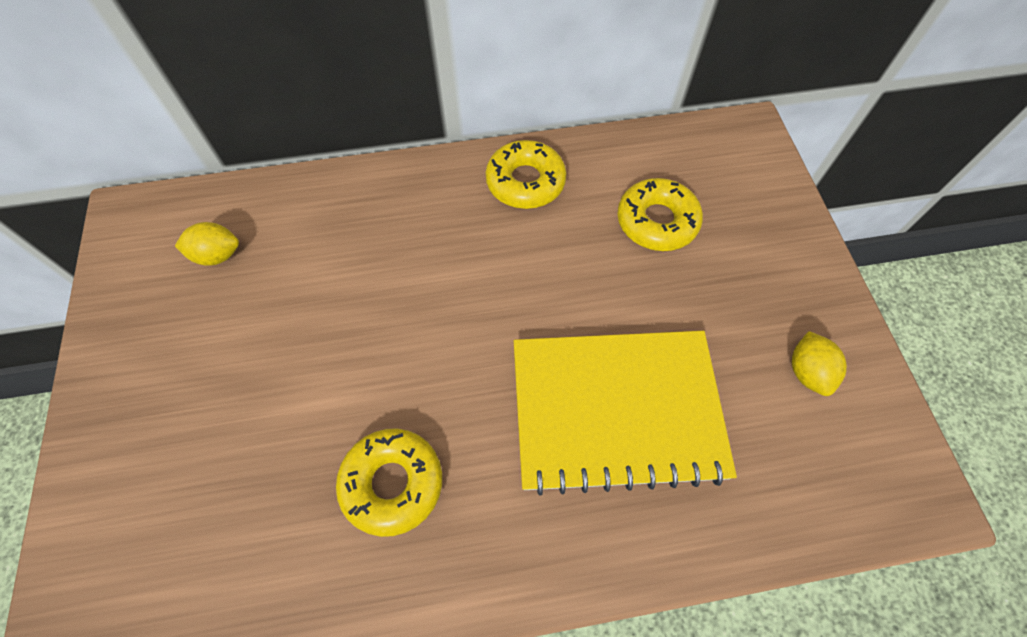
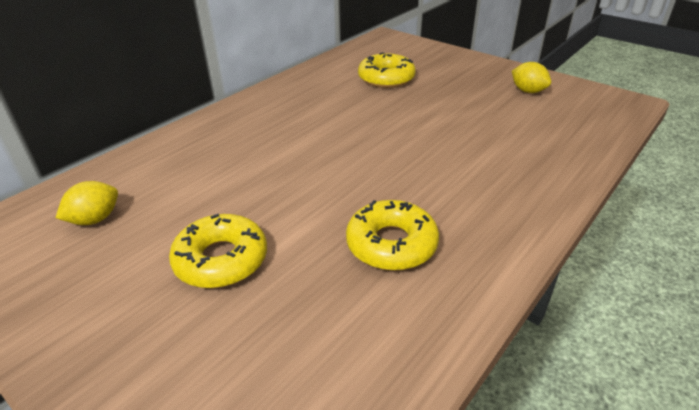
camera: 40 degrees left, 25 degrees down
(525, 182) = (292, 94): yellow donut -> yellow donut (221, 260)
(616, 410) = (468, 145): yellow notebook -> none

